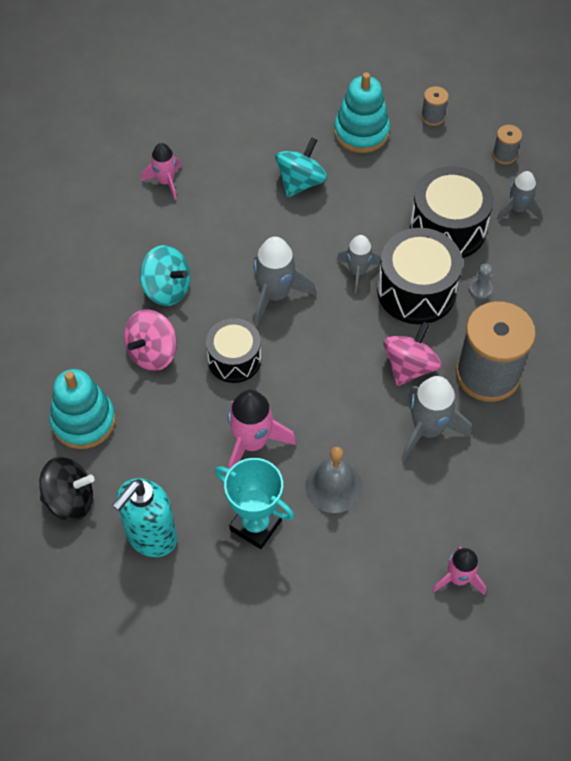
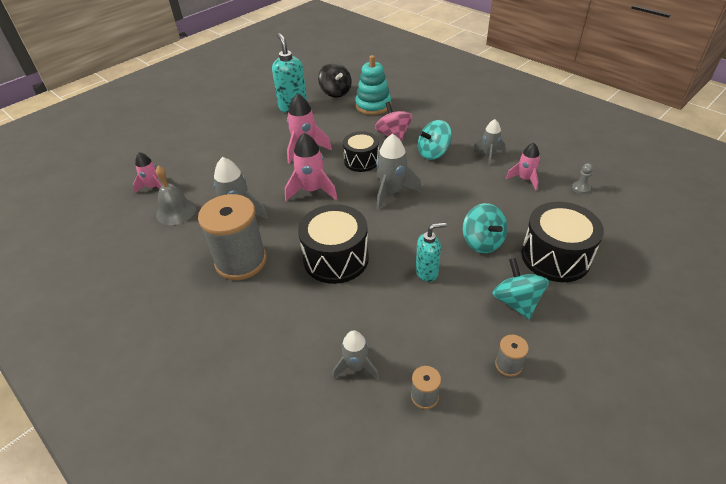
camera: 125 degrees right, 15 degrees down
(70, 500) = (335, 92): black spinning top -> black spinning top turned 60 degrees counterclockwise
(255, 525) = (262, 136): turquoise trophy -> none
(330, 379) = (312, 190): none -> pink rocket
(333, 486) = (250, 166): grey bell -> grey bell (176, 211)
(357, 272) = (377, 236): grey rocket -> grey rocket (489, 155)
(361, 132) = (516, 302): turquoise stacking toy -> turquoise spinning top
(376, 208) = (427, 272): none -> turquoise soap dispenser
(409, 366) = (285, 227): pink spinning top -> none
(447, 228) = (374, 305): black drum -> black drum (555, 256)
(480, 289) = (305, 294): grey pawn -> grey pawn (581, 188)

